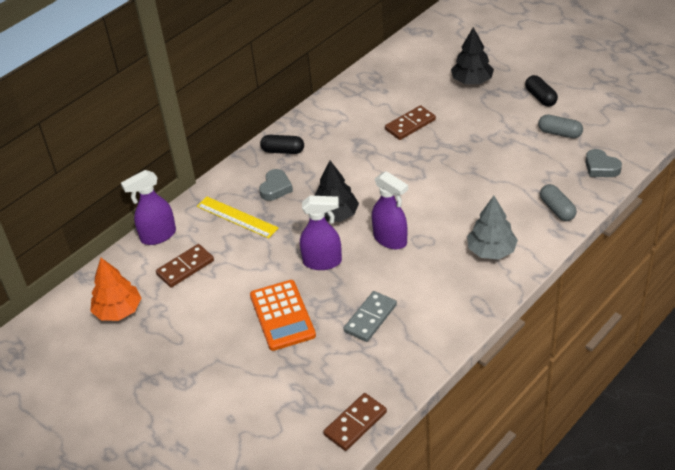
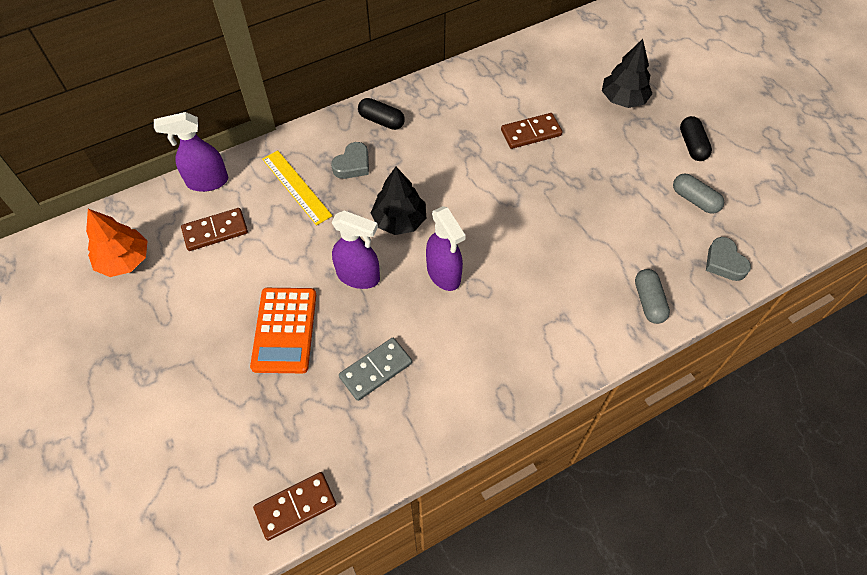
camera: 15 degrees right, 15 degrees up
(491, 251) = (549, 330): grey tree -> none

